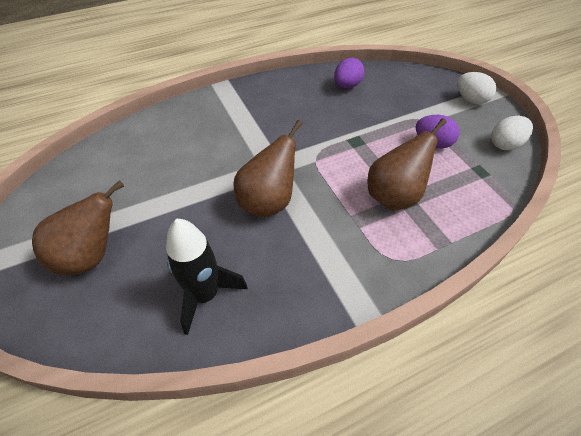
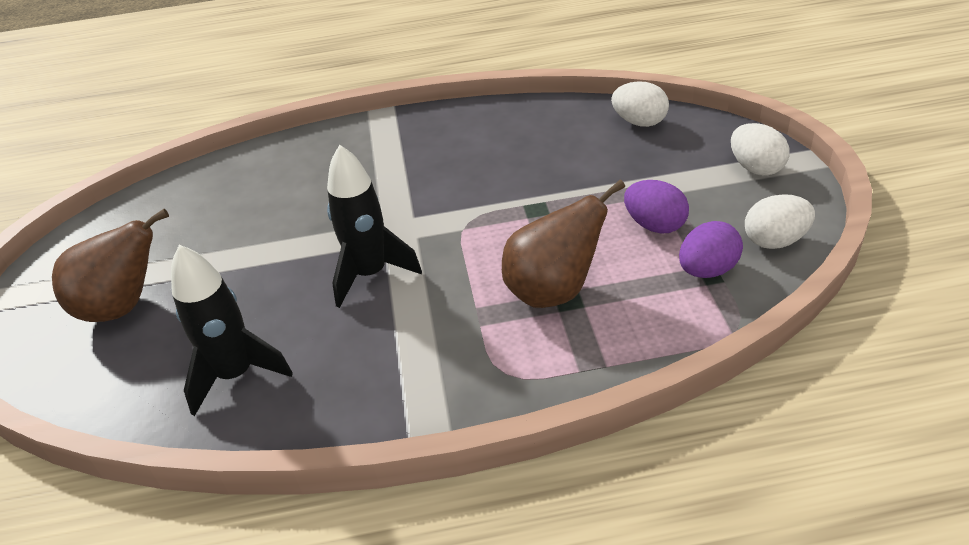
camera: 20 degrees right, 10 degrees down
(268, 202) = (370, 274): brown pear -> black rocket
(347, 85) = (564, 129): purple egg -> purple egg (707, 270)
(390, 77) = (639, 122): none -> white egg

